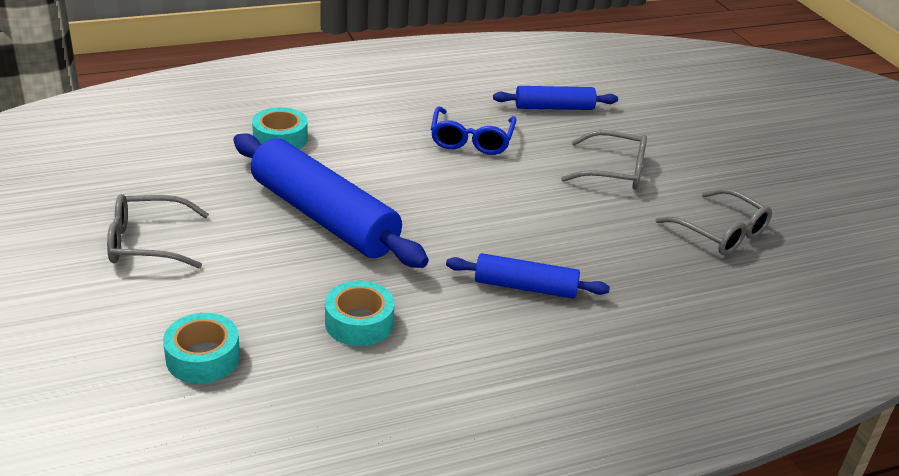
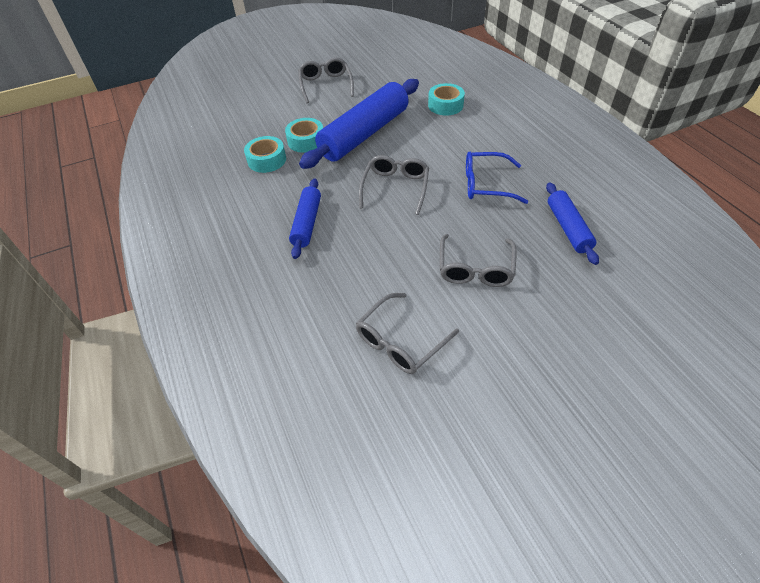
camera: 90 degrees right, 15 degrees up
(203, 357) = (238, 117): turquoise tape -> turquoise tape (306, 141)
(463, 205) = (395, 188): none -> grey glasses

